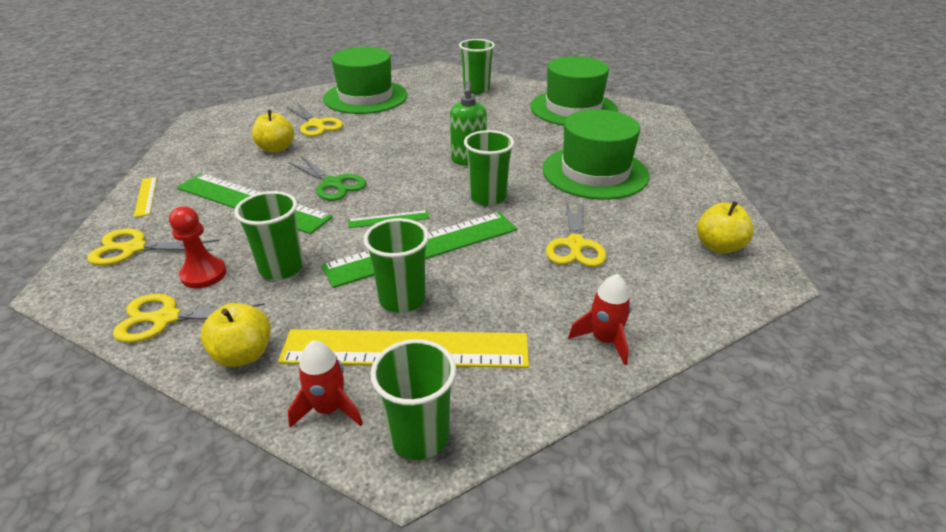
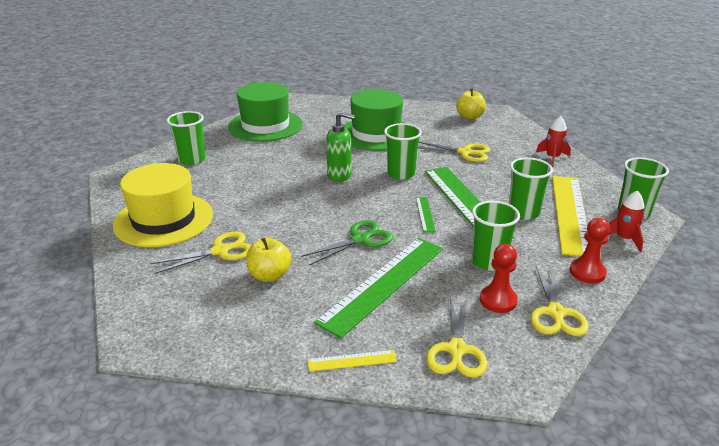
camera: 80 degrees left, 5 degrees down
(243, 354) = (587, 272): yellow apple -> red pawn
(365, 97) = (163, 220): green hat -> yellow hat

